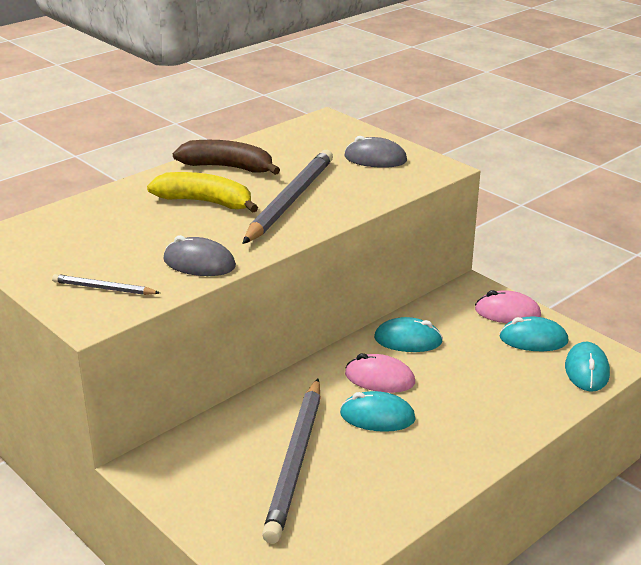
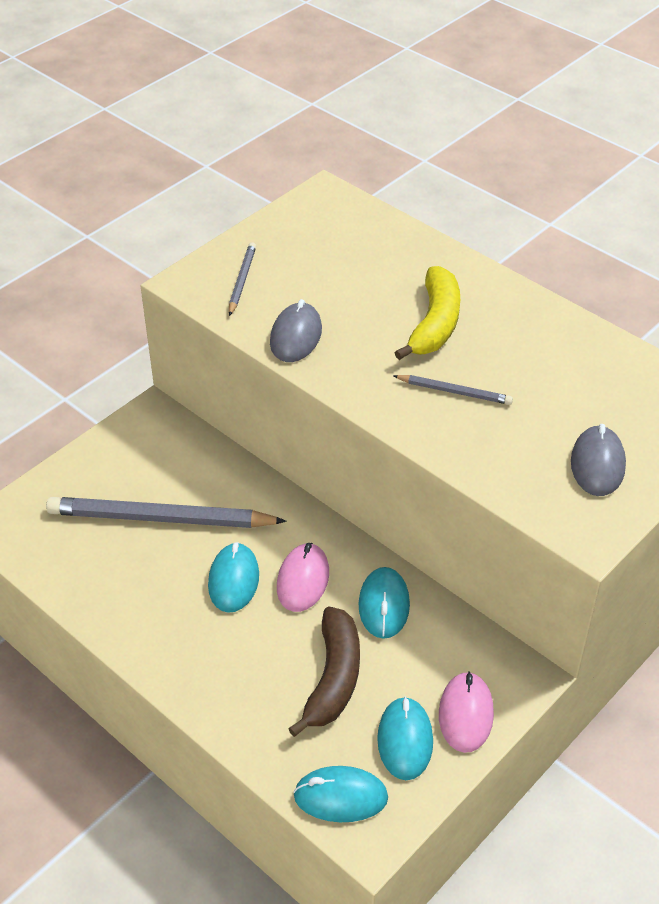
camera: 85 degrees right, 15 degrees up
(228, 167) = (531, 331): brown banana -> brown banana (333, 678)
(290, 200) = (454, 392): grey pencil -> grey pencil, size x0.48

